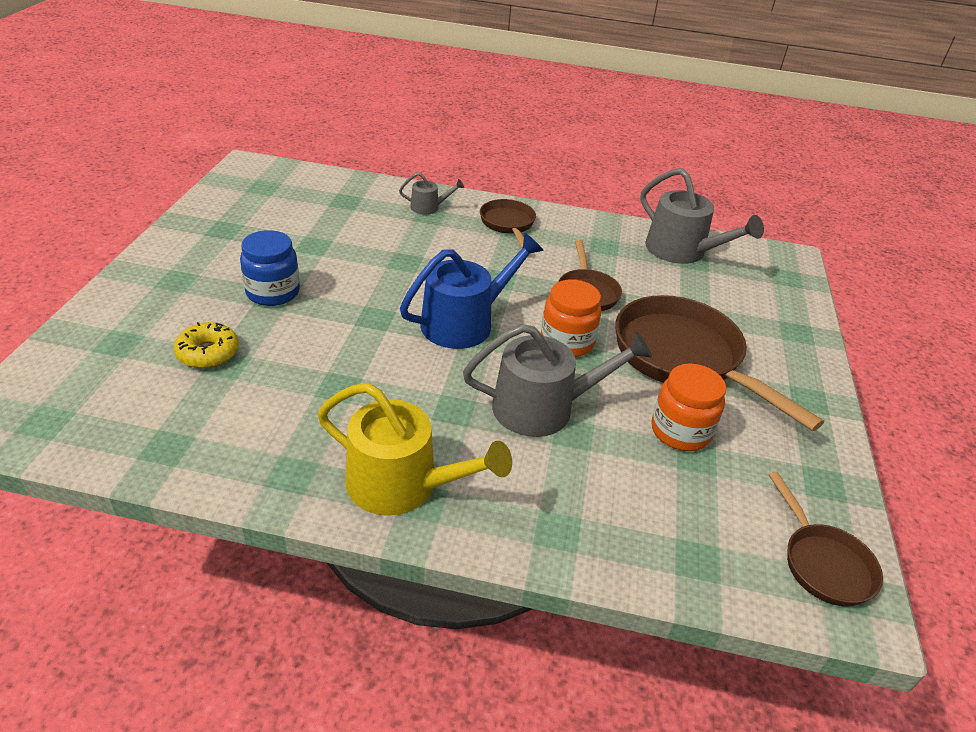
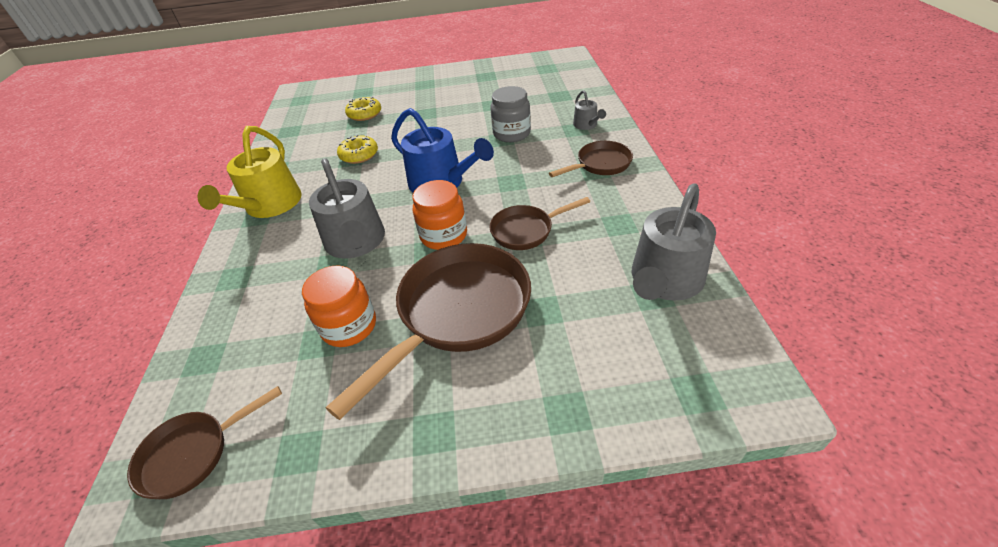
camera: 80 degrees right, 5 degrees up
(273, 292) = (431, 110): blue jar -> none
(335, 377) = (359, 155): none -> yellow donut
(400, 252) = (511, 134): none -> grey jar

